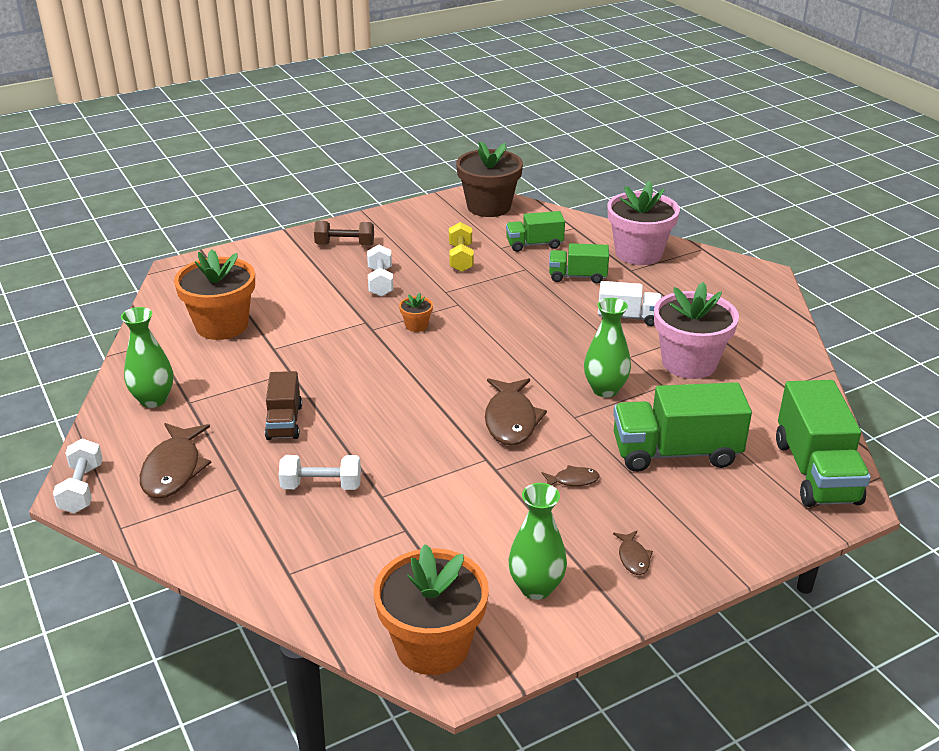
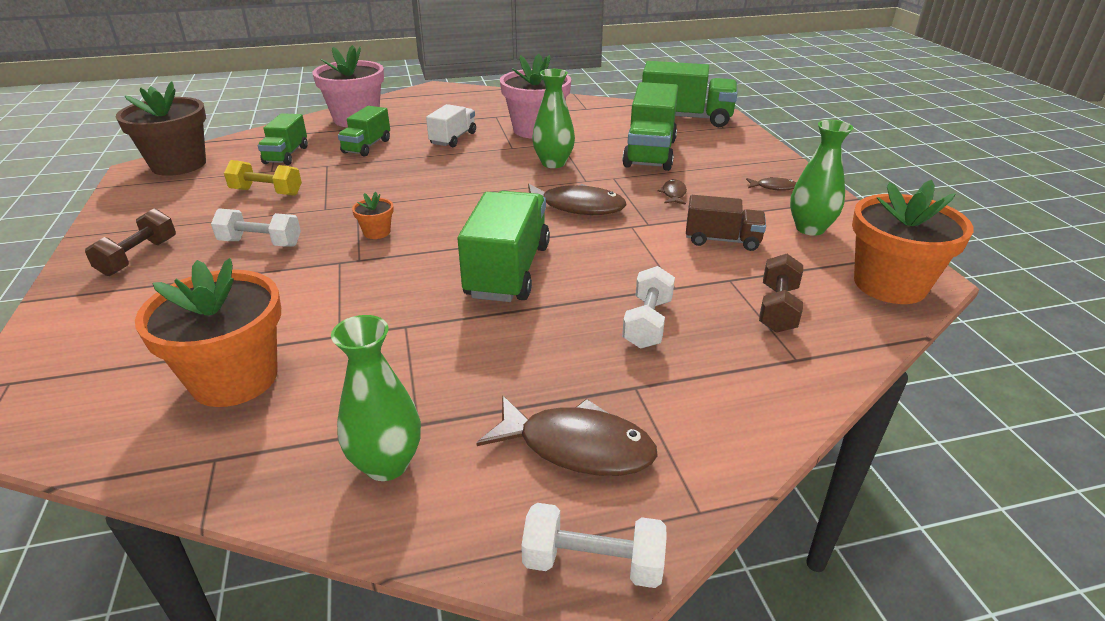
camera: 75 degrees left, 0 degrees up
(284, 422) = (513, 339): brown truck -> brown truck (722, 240)
(363, 562) = (778, 309): none -> brown dumbbell
(379, 402) = (508, 271): none -> green truck

